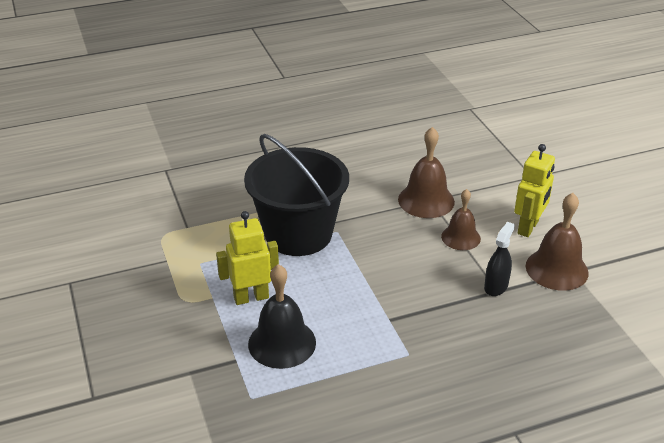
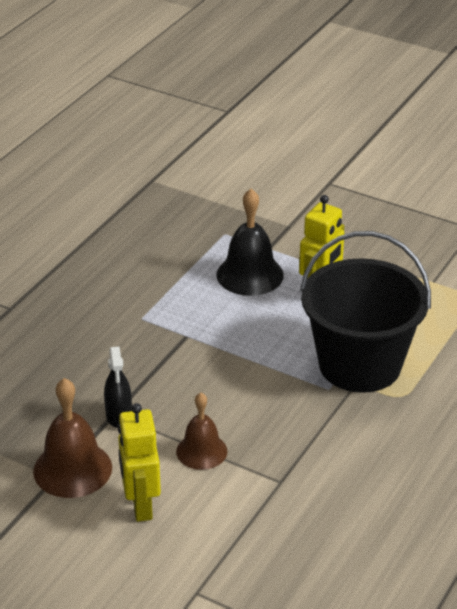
camera: 140 degrees right, 0 degrees up
(426, 200) = (283, 477): brown bell -> none

